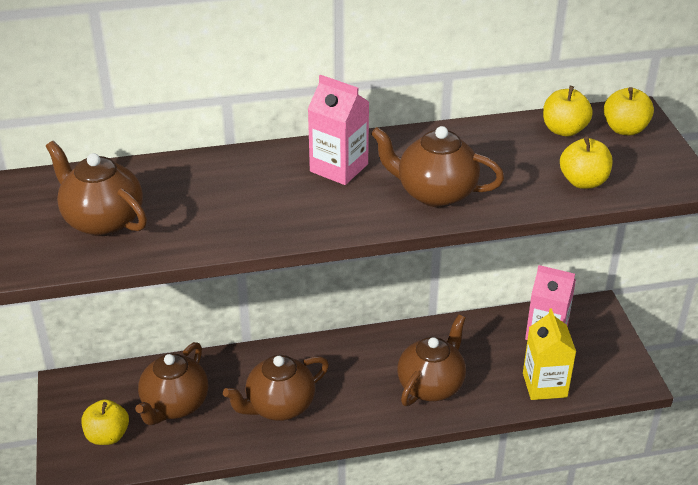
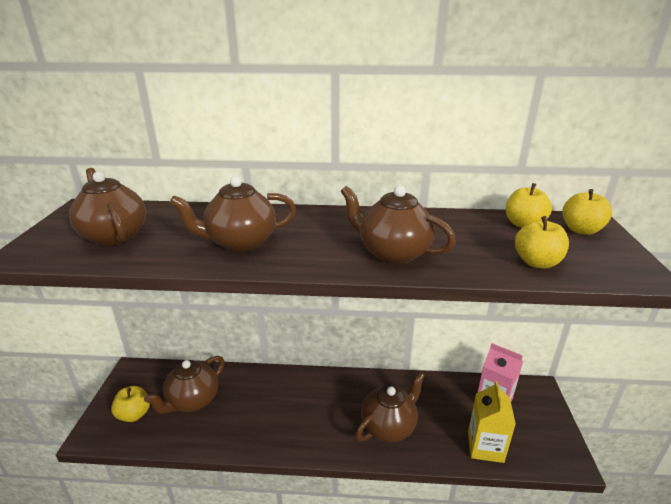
camera: 15 degrees right, 10 degrees down
(279, 406) = (265, 418): brown teapot -> brown teapot (240, 242)
(339, 168) = (320, 226): pink carton -> none

